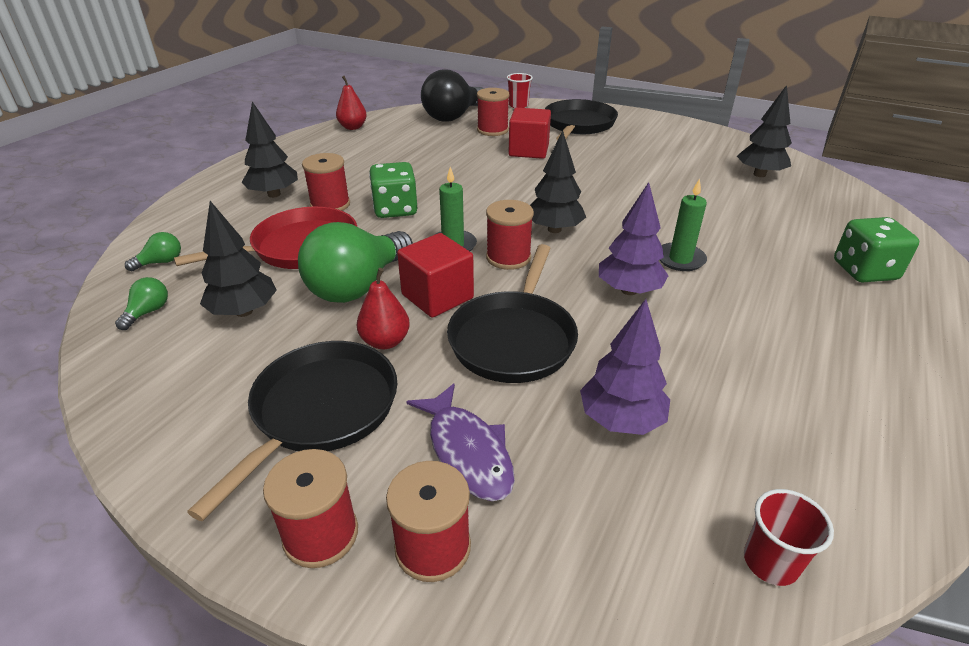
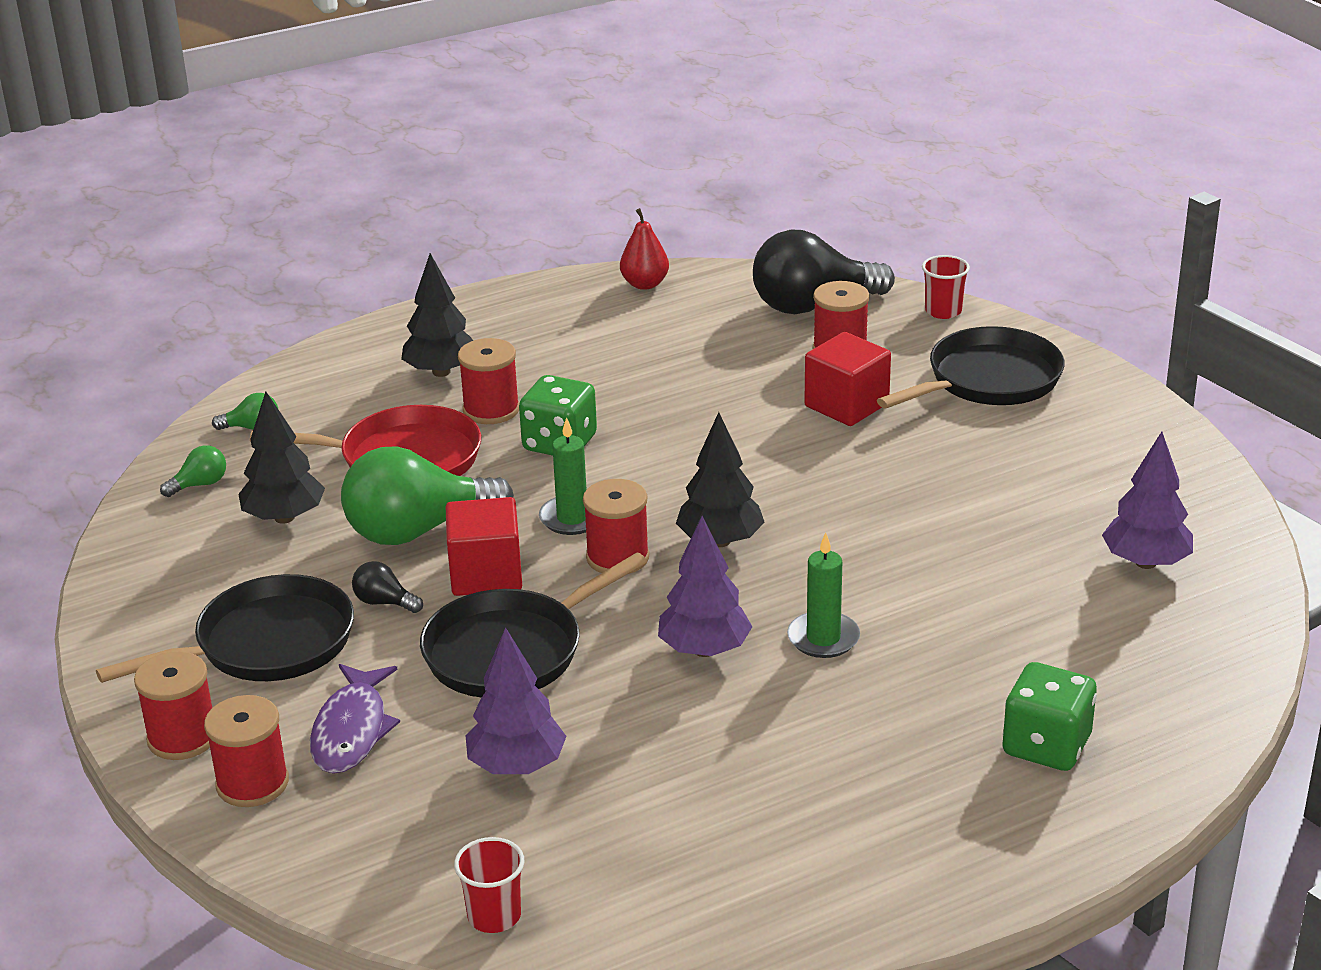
camera: 35 degrees right, 5 degrees down
(385, 341) = (384, 602): red pear -> black light bulb
(759, 174) = (1145, 562): black tree -> purple tree

